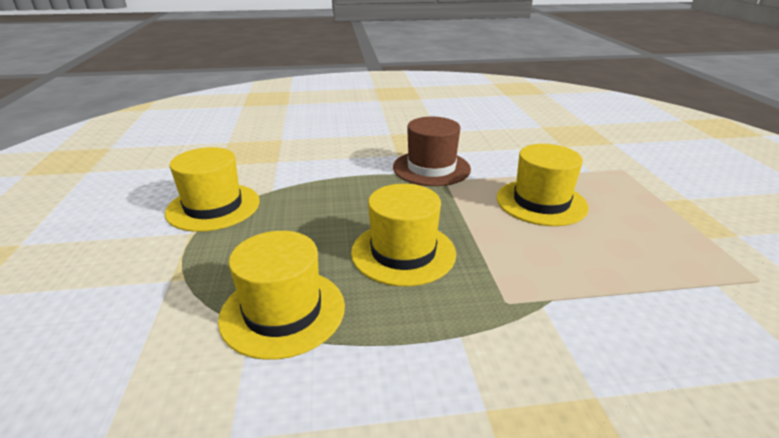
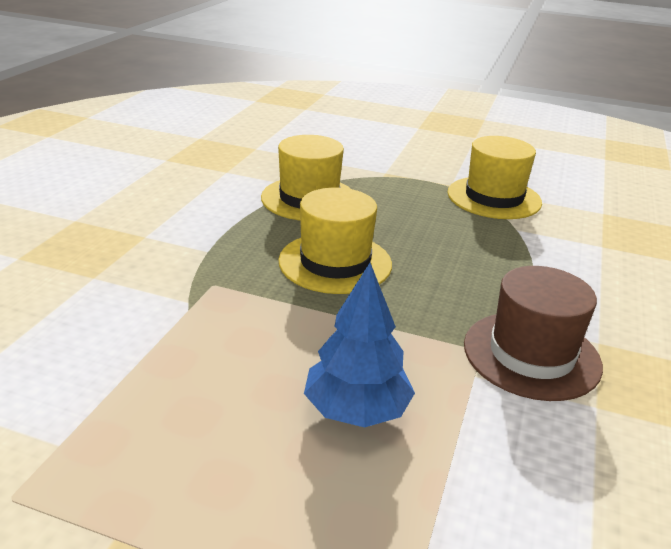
camera: 115 degrees right, 0 degrees up
(541, 202) = (356, 410): yellow hat -> blue tree

